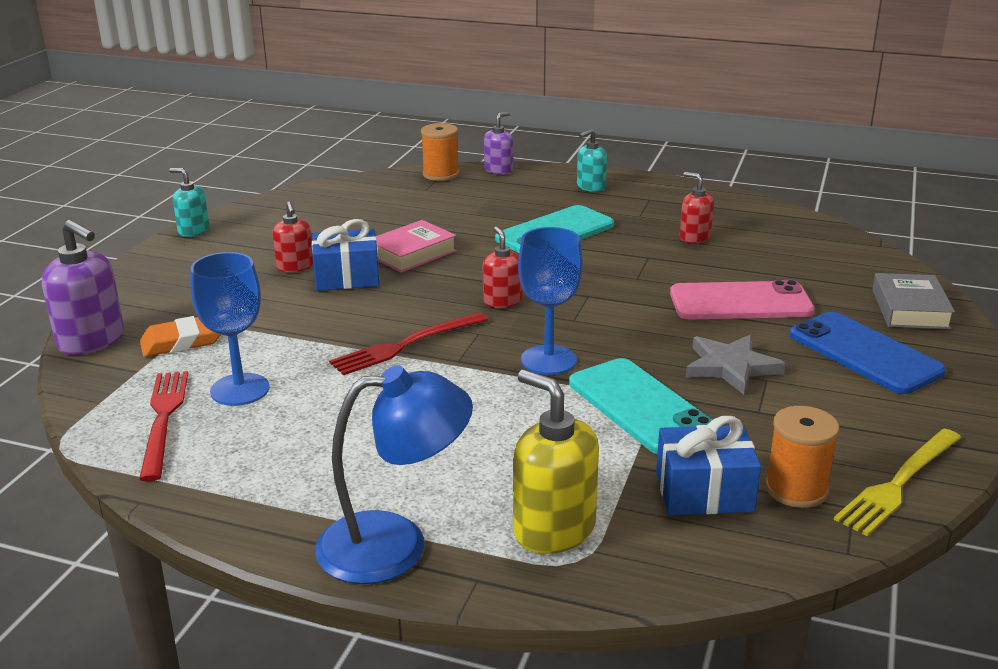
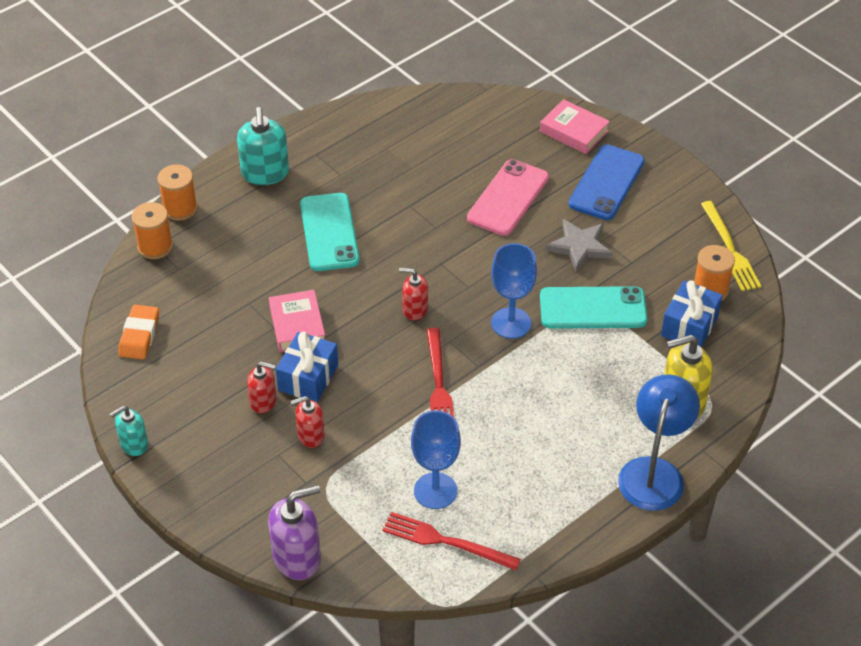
camera: 60 degrees left, 20 degrees up
(182, 341) = (340, 504): orange eraser -> orange eraser (139, 335)
(498, 170) = (180, 208): purple soap dispenser -> orange spool
(590, 187) = (265, 173): turquoise soap dispenser -> turquoise soap dispenser, size x1.64
(694, 237) = (401, 167): red soap dispenser -> red soap dispenser (310, 435)
(864, 353) = (607, 183): blue phone -> blue phone turned 60 degrees counterclockwise
(910, 309) = (574, 131): grey book -> pink book

